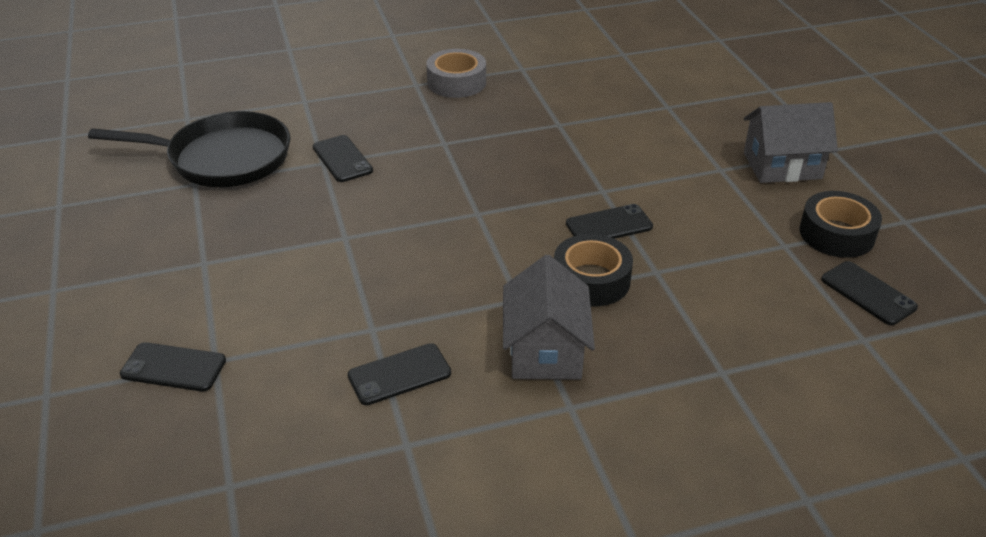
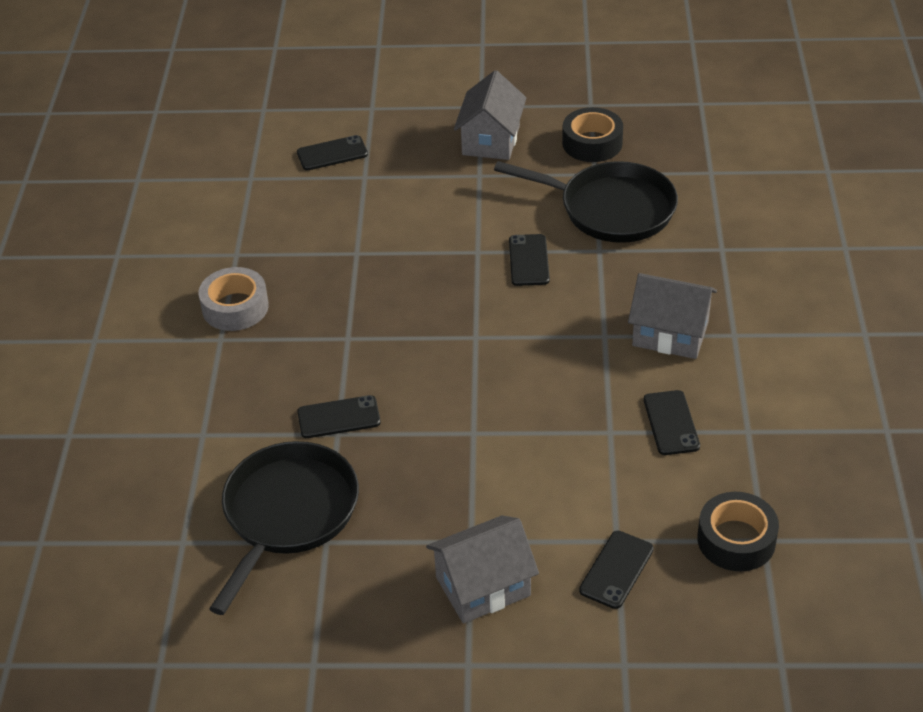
camera: 70 degrees left, 5 degrees up
(147, 281) = (483, 586): none -> grey house
(591, 280) = (596, 288): black tape -> black tape (736, 540)
(732, 268) = (610, 209): none -> black pan
(868, 293) = (664, 153): black phone -> black phone (332, 153)

